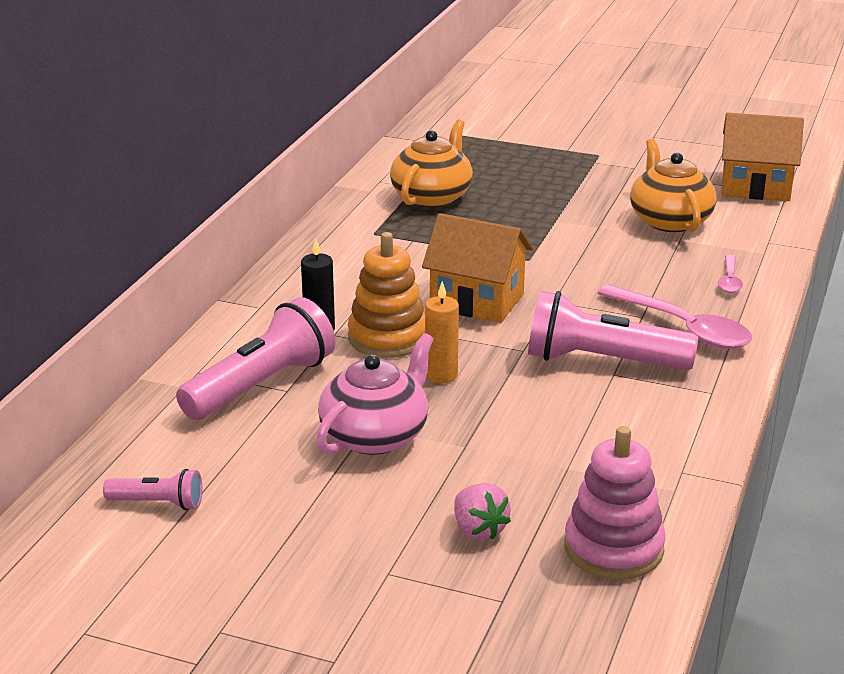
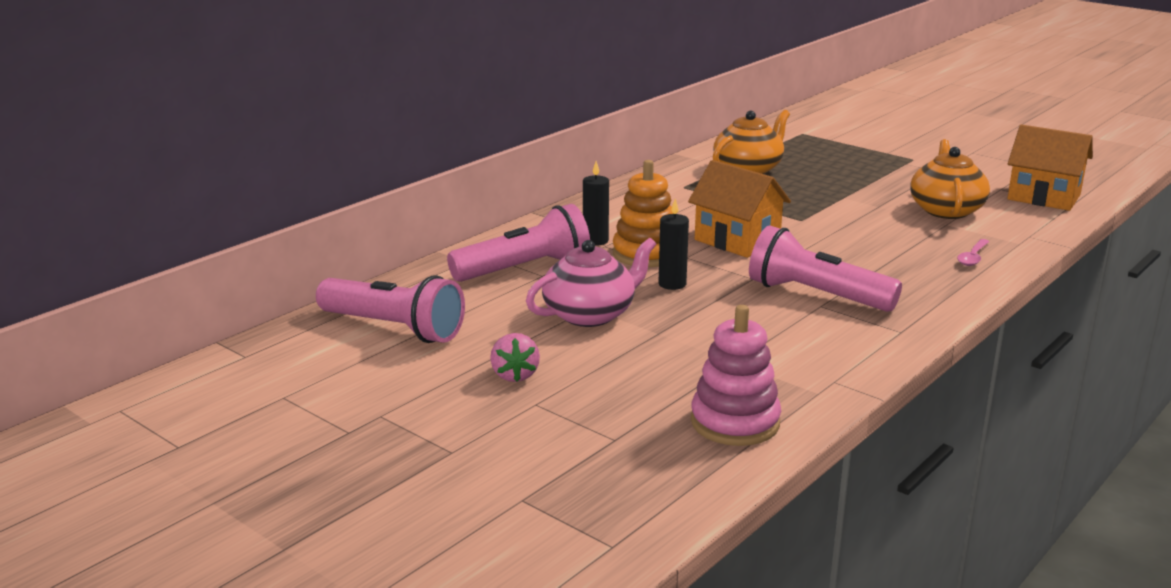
camera: 20 degrees right, 5 degrees down
(158, 503) = (394, 328): pink flashlight -> pink flashlight, size x1.99
(441, 375) = (672, 284): orange candle -> black candle
(478, 530) = (629, 389): pink strawberry -> pink strawberry (515, 375)
(682, 328) = (905, 283): pink spoon -> none

